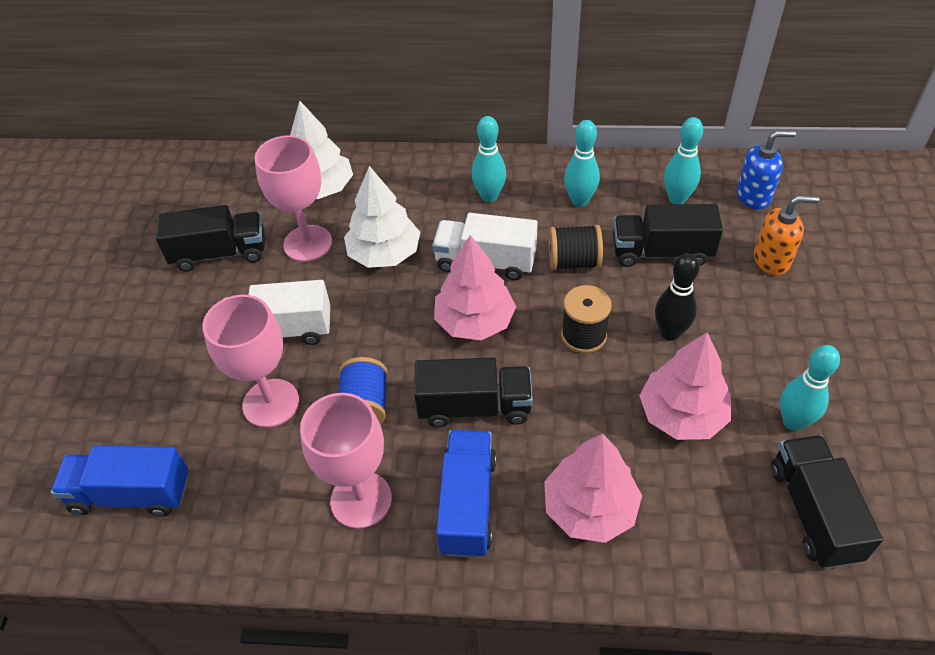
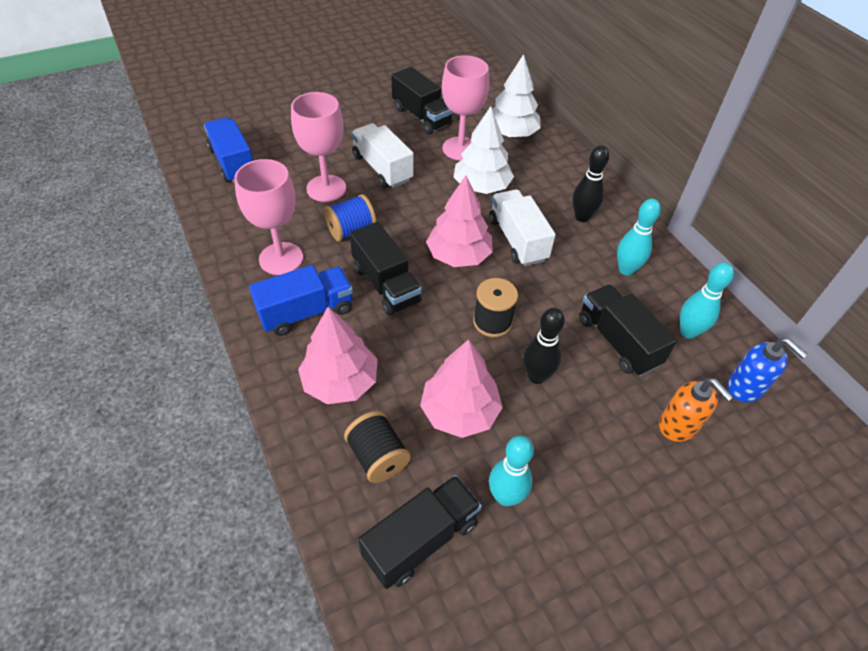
camera: 55 degrees right, 0 degrees up
(489, 196) = (582, 217): turquoise bowling pin -> black bowling pin
(574, 261) = (560, 289): black spool -> black spool (378, 457)

